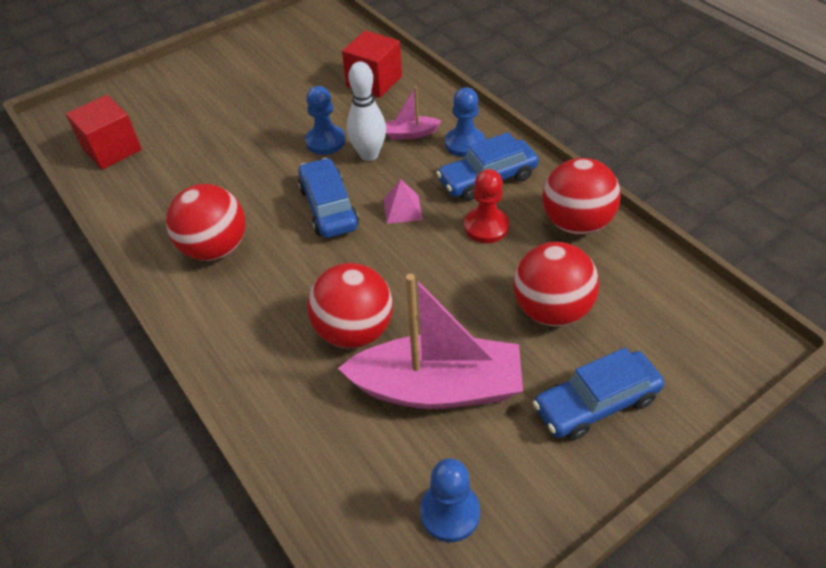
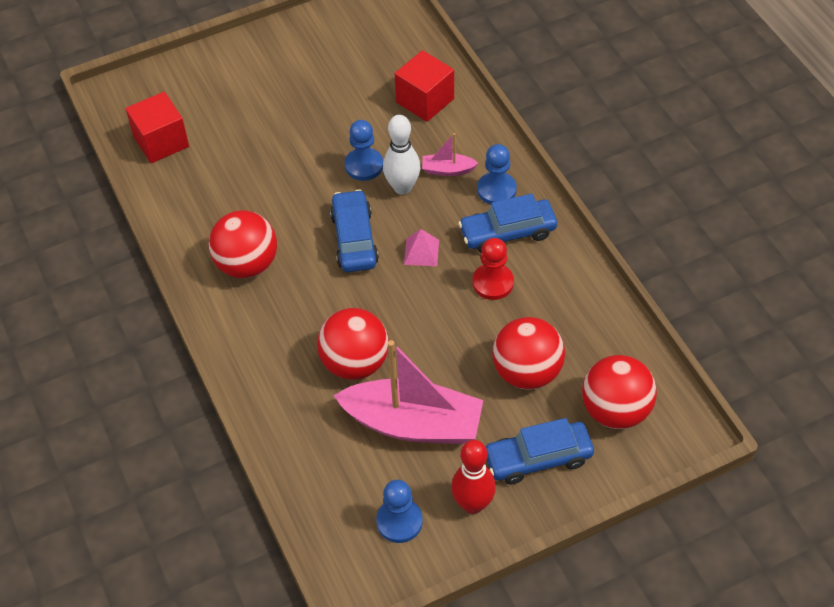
camera: 10 degrees right, 5 degrees up
(535, 473) = (473, 504): none -> red bowling pin
(576, 223) = (575, 293): red ball -> red ball (615, 410)

